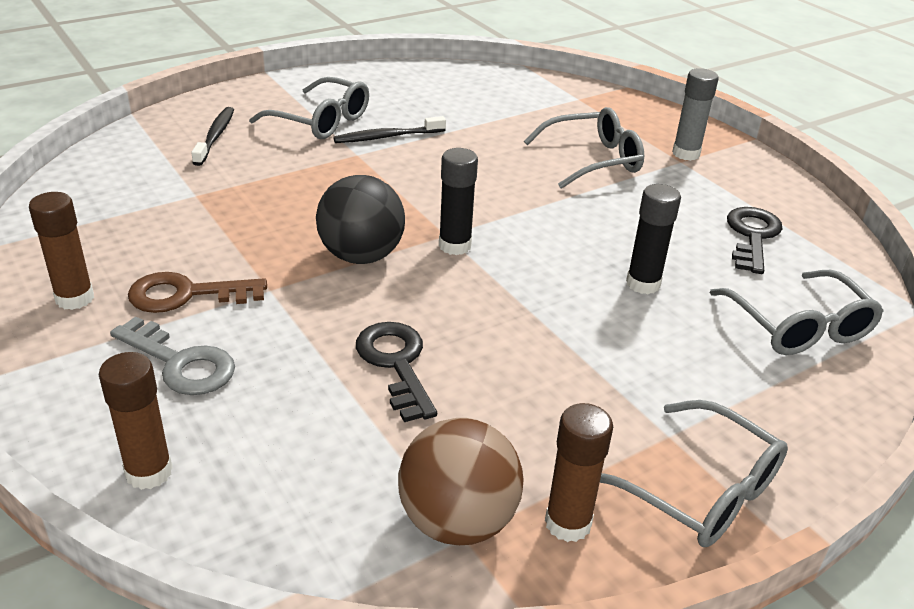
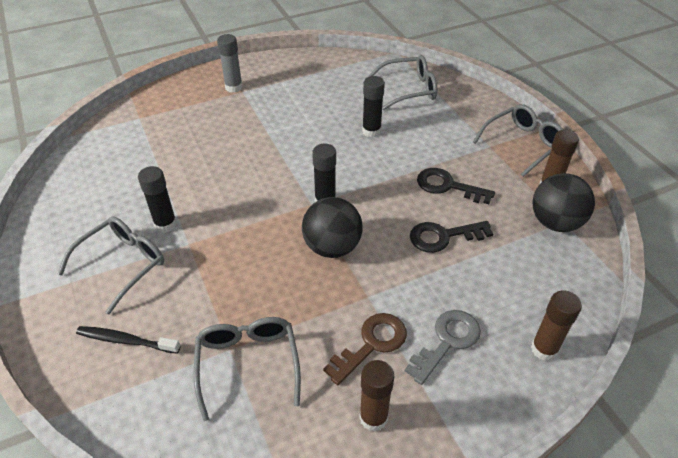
camera: 80 degrees left, 10 degrees up
(186, 294) = (372, 344): brown key -> brown key turned 135 degrees counterclockwise
(387, 137) = (165, 224): black toothbrush -> black glue stick
(457, 521) = (555, 222): brown ball -> black ball
(593, 160) = (231, 126): grey glasses -> grey glasses (248, 364)
(752, 236) = (330, 84): black key -> black key (448, 186)

